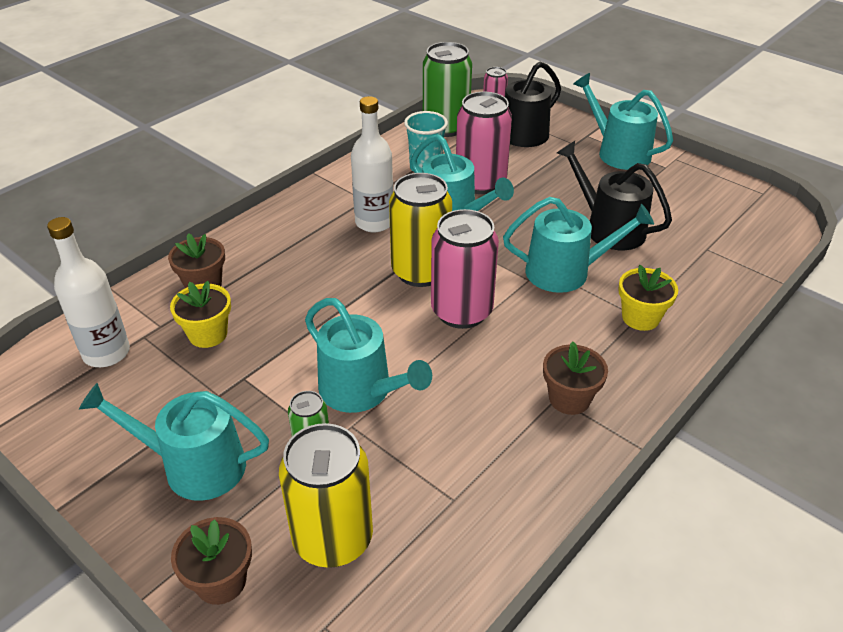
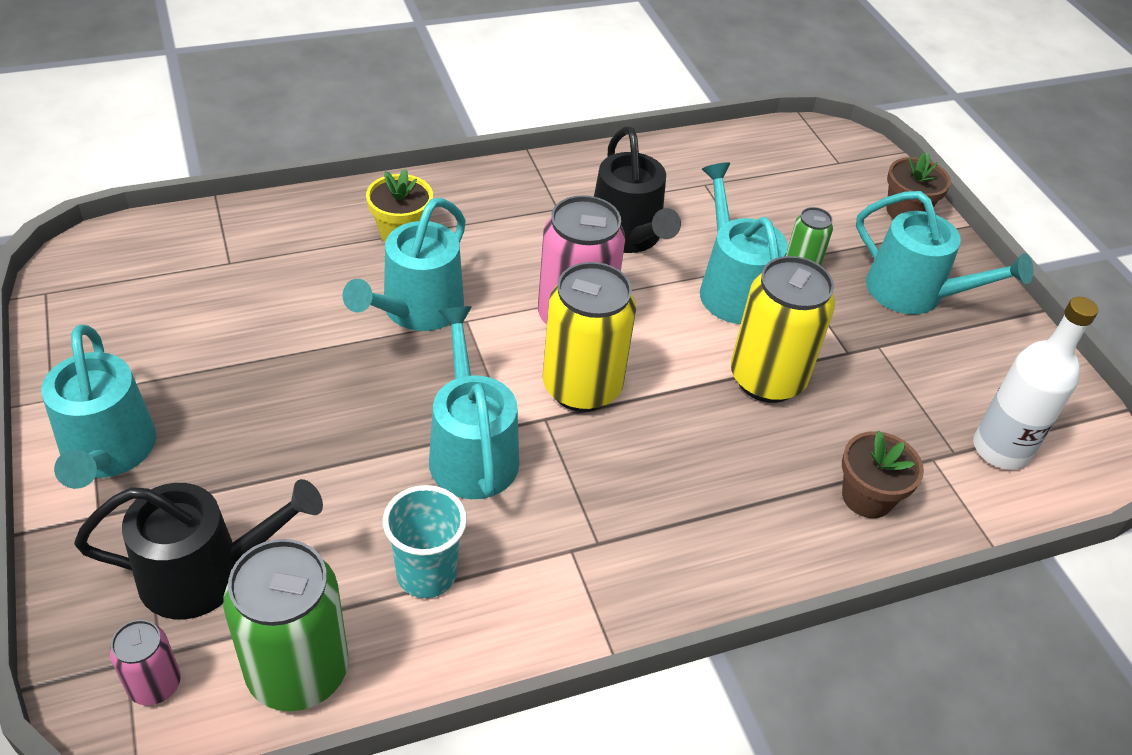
camera: 155 degrees left, 5 degrees up
(208, 334) = (876, 420): yellow flower pot -> none
(333, 539) = (812, 200): yellow can -> yellow can (767, 379)
(374, 222) = (586, 495): white bottle -> none
(480, 182) = (374, 497): pink can -> none
(565, 272) = (417, 309): turquoise watering can -> turquoise watering can turned 90 degrees counterclockwise
(569, 399) = (548, 202): brown flower pot -> none
(609, 228) = (298, 337): black watering can -> black watering can (628, 235)

